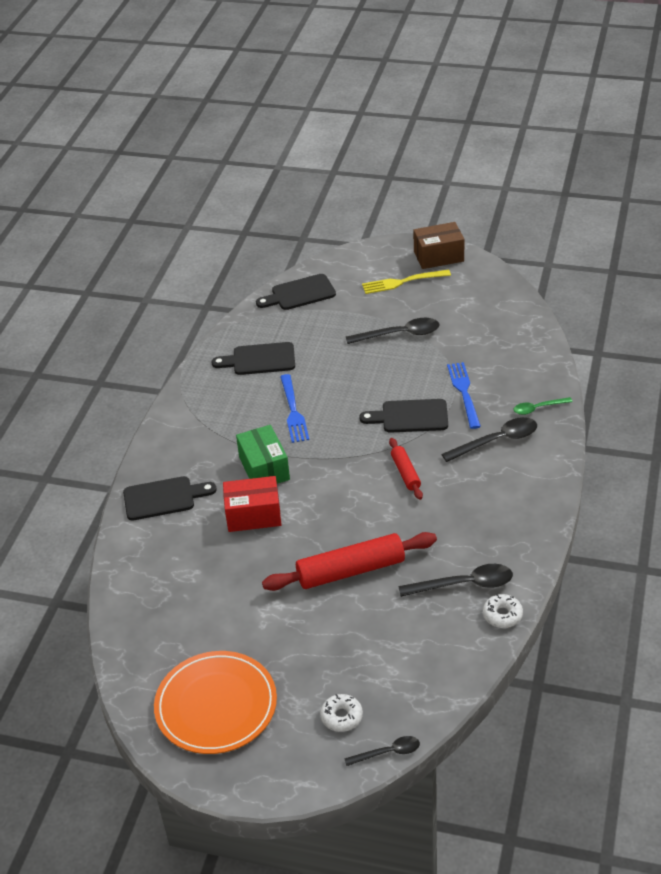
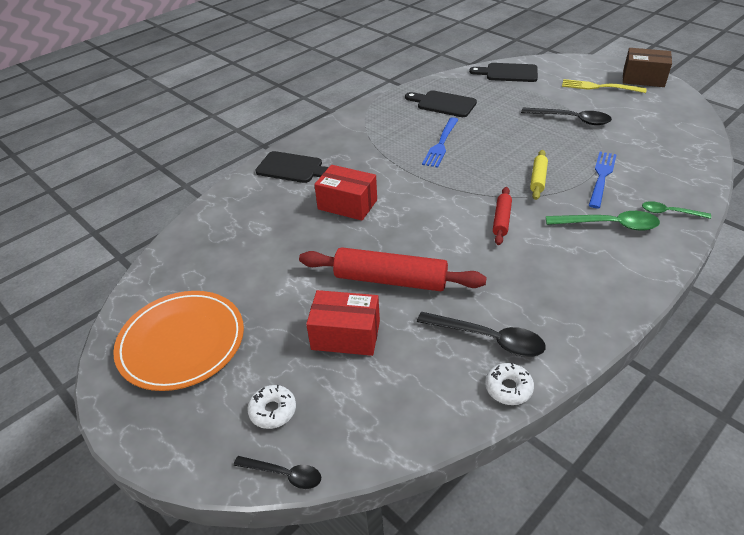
camera: 30 degrees right, 0 degrees up
(264, 468) = (384, 175): green box -> none
(351, 634) = (346, 335): none -> red box
(410, 416) = (538, 179): black cutting board -> yellow rolling pin
(497, 441) = (609, 225): black spoon -> green spoon

